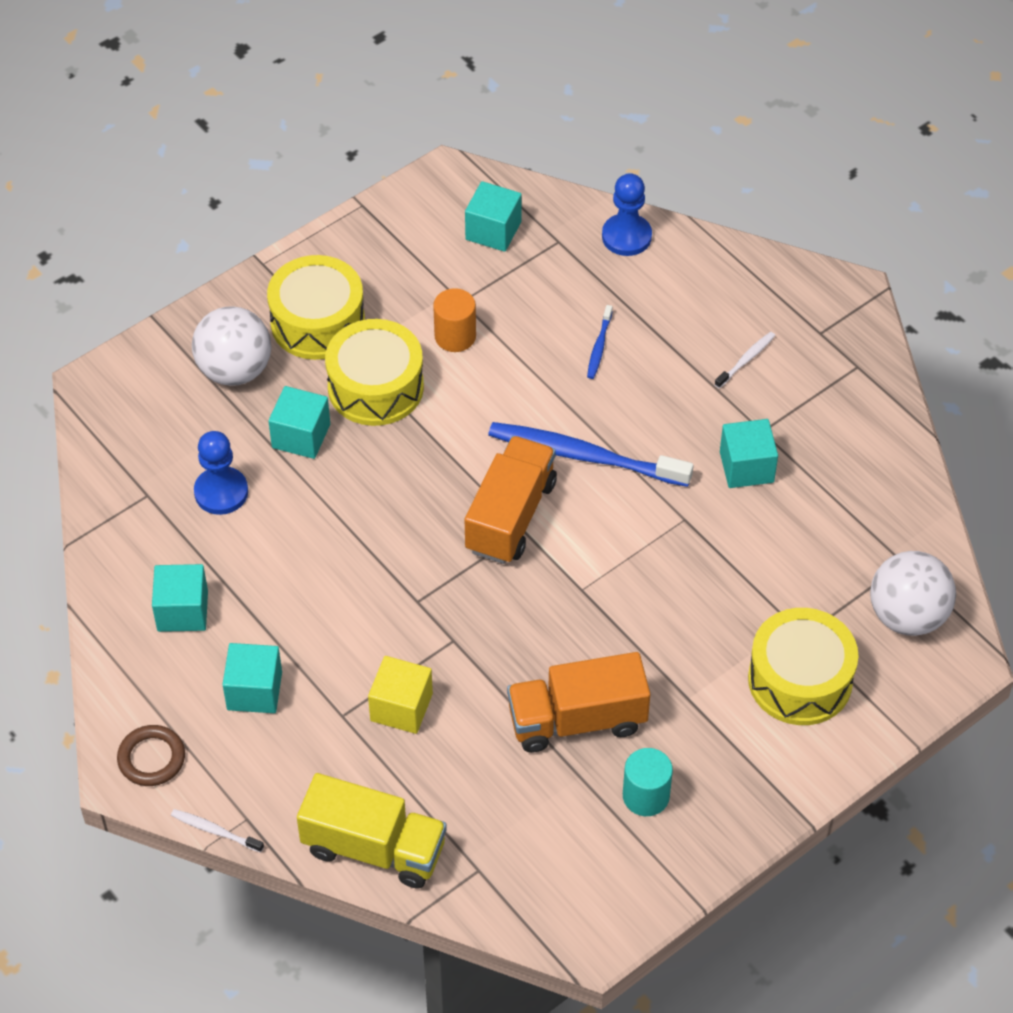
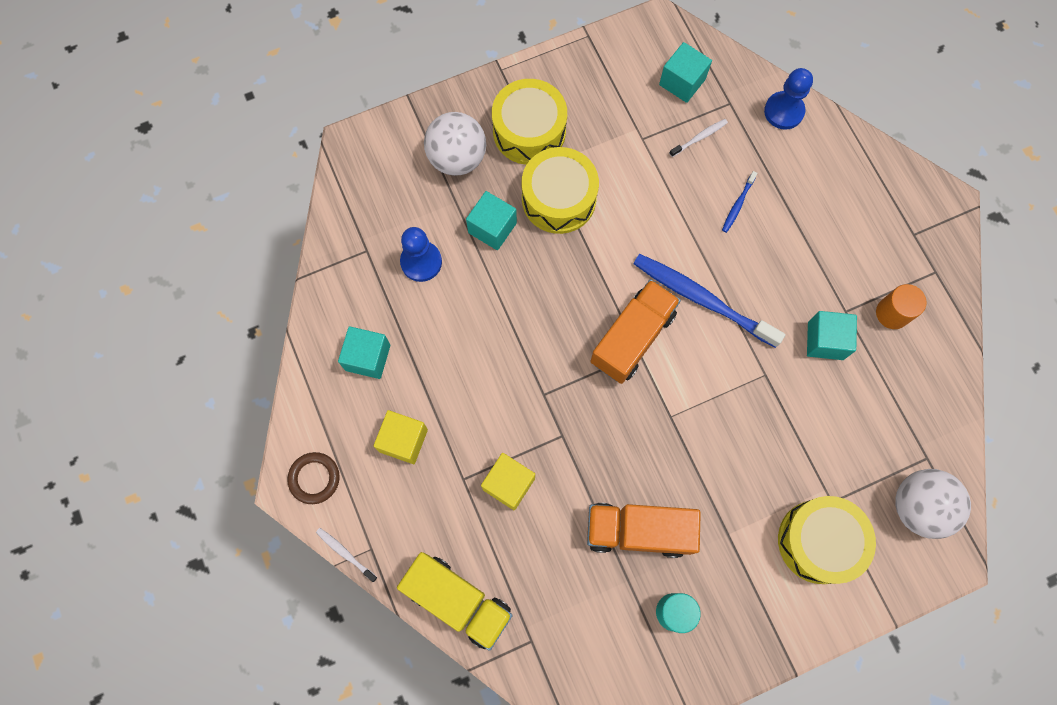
camera: 15 degrees right, 20 degrees up
(254, 691) = (403, 440): turquoise cube -> yellow cube
(455, 336) = (630, 169): orange cylinder -> orange cylinder (892, 313)
(746, 360) = (849, 244): white toothbrush -> white toothbrush (699, 137)

